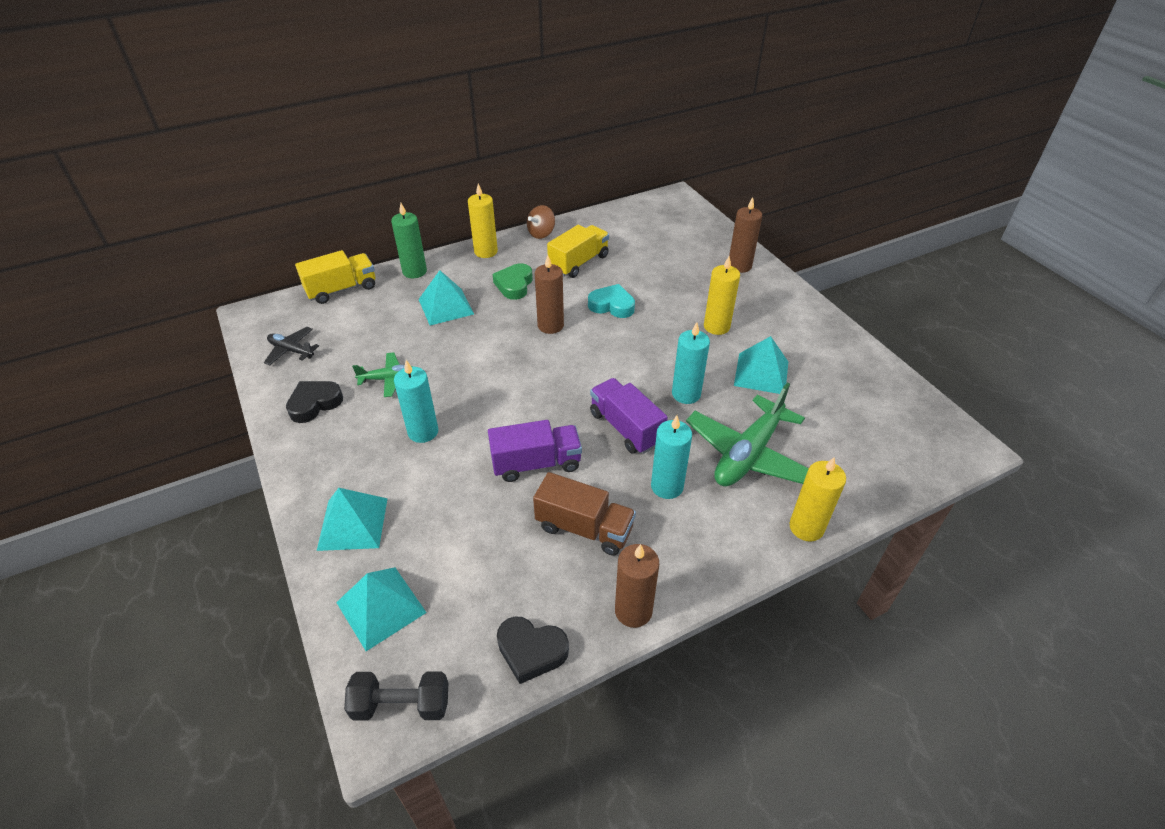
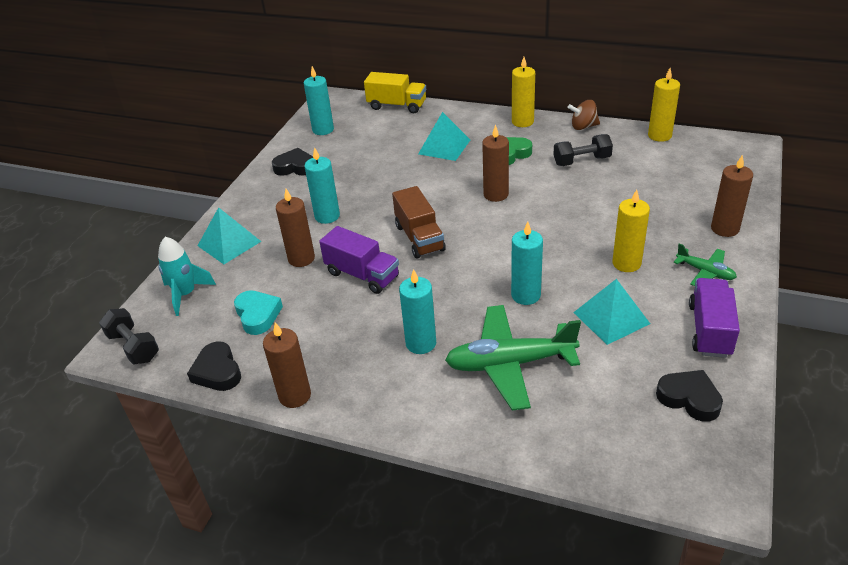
camera: 50 degrees right, 5 degrees down
(291, 350) = (323, 130): black plane -> turquoise candle
(381, 607) = (186, 294): turquoise pyramid -> turquoise rocket
(389, 379) = (350, 174): green plane -> green plane (705, 272)
(414, 271) = (456, 114): green candle -> none
(456, 487) = (301, 259): none -> brown candle
(579, 263) = (582, 161): yellow truck -> black dumbbell
(584, 528) = (335, 330): brown truck -> brown truck (419, 238)
(612, 305) = (562, 204): turquoise heart -> turquoise heart (258, 315)
(626, 428) = (449, 290): purple truck -> purple truck (710, 330)
(806, 527) = (476, 439): yellow candle -> yellow candle (659, 135)
(875, 397) = (689, 398): none -> black heart

